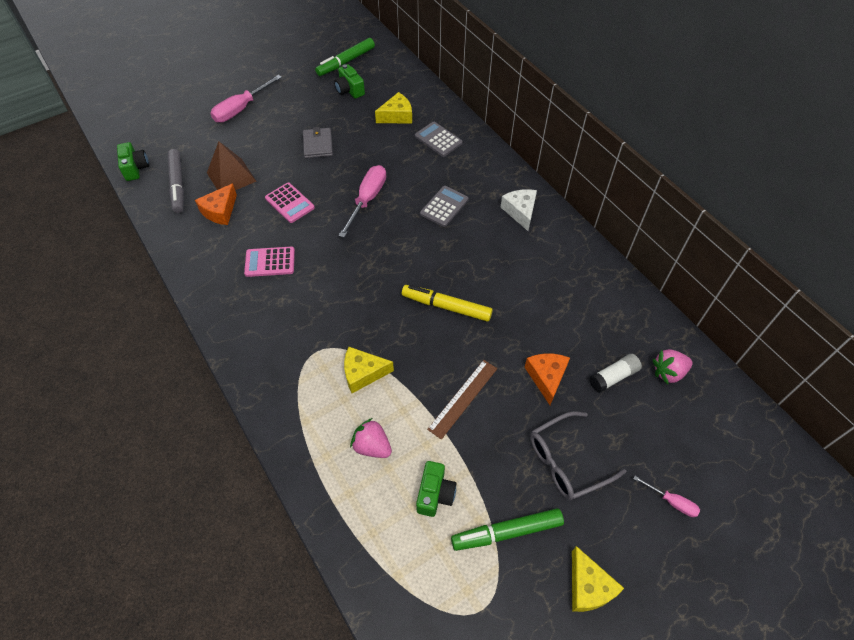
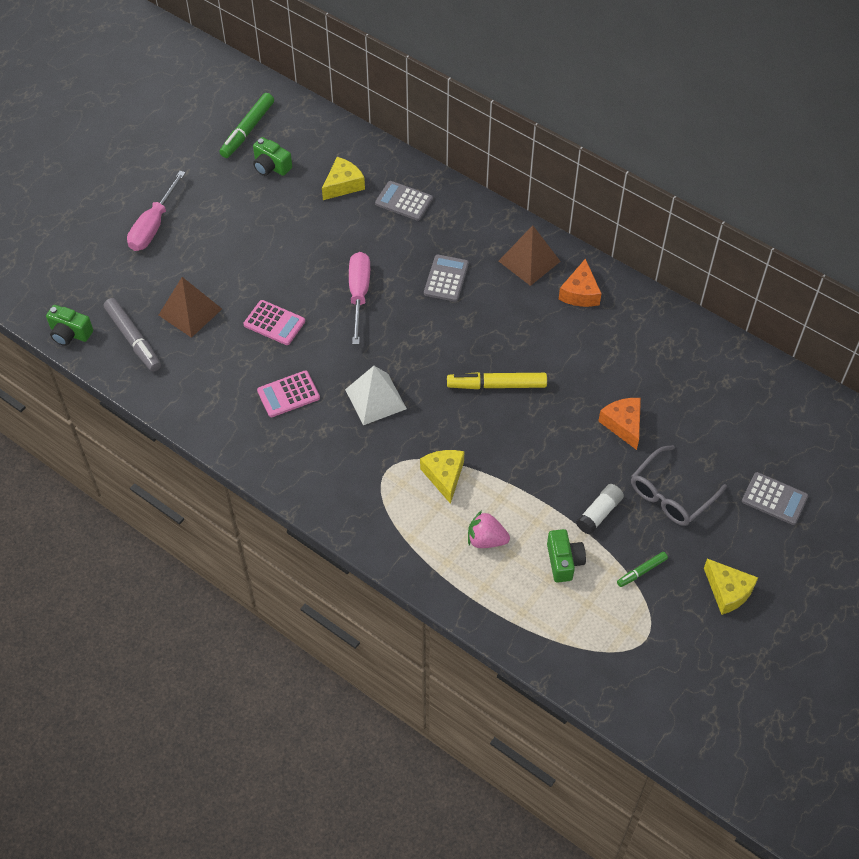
camera: 20 degrees left, 0 degrees up
(135, 168) = (70, 333): green camera -> green camera turned 150 degrees clockwise
(220, 211) = (200, 355): orange cheese -> orange cheese (580, 293)
(318, 145) = (269, 245): grey wallet -> none
(338, 287) = (375, 399): none -> white pyramid
(363, 373) = (444, 476): yellow cheese -> yellow cheese turned 105 degrees clockwise
(463, 398) = (552, 469): brown ruler -> none
(507, 532) = (642, 571): green marker -> green marker, size x0.55
(520, 212) = (529, 261): white cheese -> brown pyramid
(613, 377) = (685, 404): white glue stick -> white glue stick (599, 513)
(668, 372) = (734, 384): pink strawberry -> none
(671, 501) = (774, 499): pink screwdriver -> grey calculator

